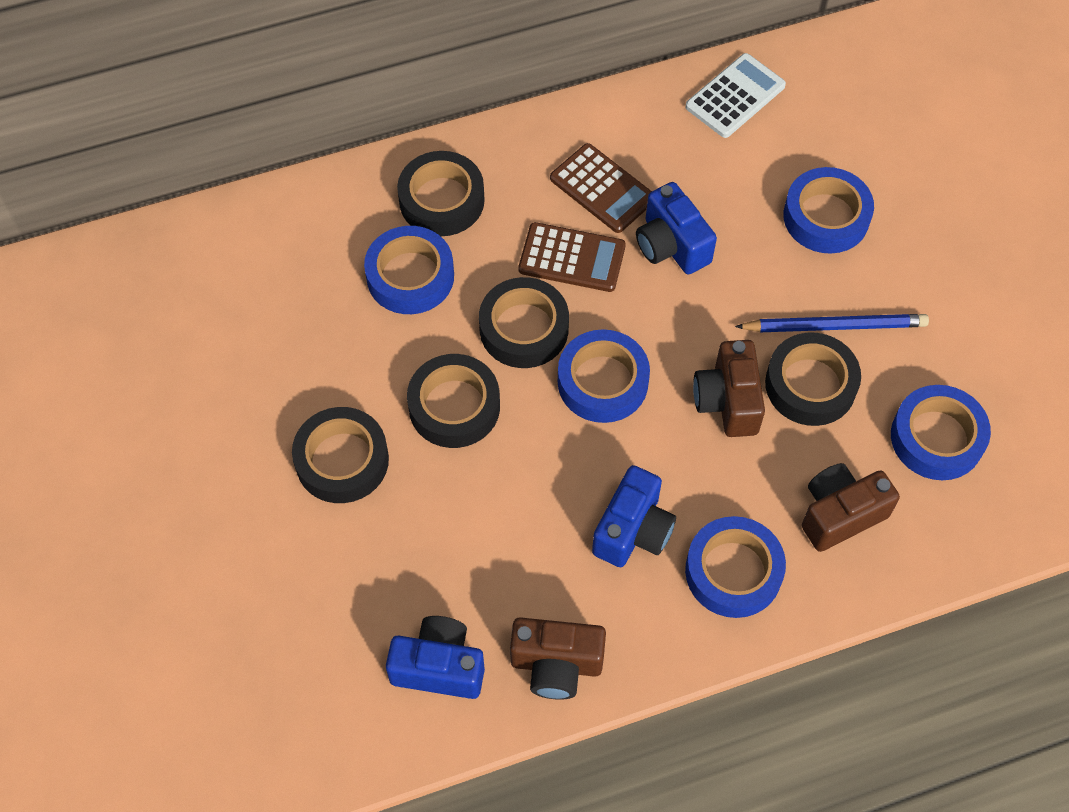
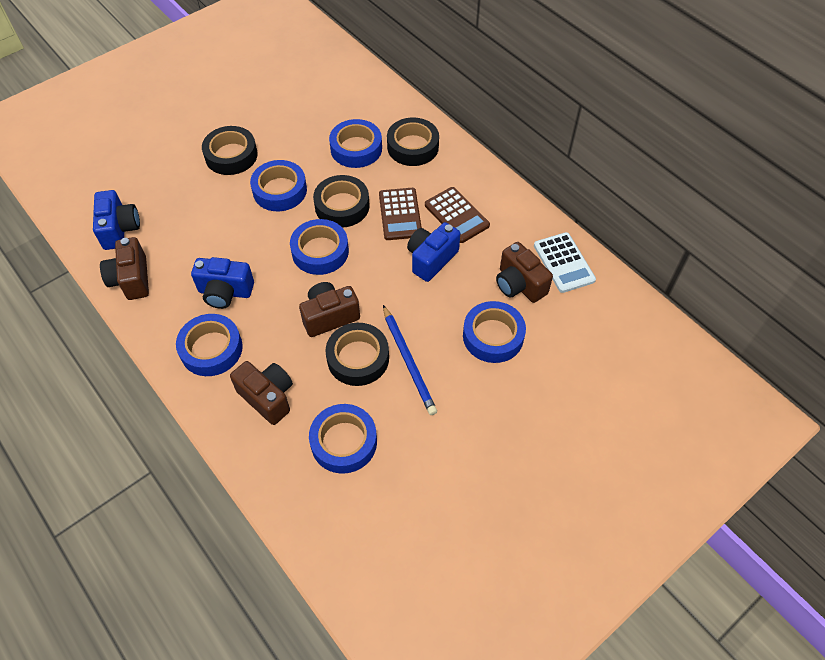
camera: 70 degrees right, 5 degrees down
(454, 406) = (280, 190): black tape -> blue tape
(602, 189) = (456, 215): brown calculator -> brown calculator turned 60 degrees counterclockwise
(735, 96) = (564, 263): white calculator -> white calculator turned 45 degrees clockwise
(753, 158) = (519, 284): none -> brown camera

